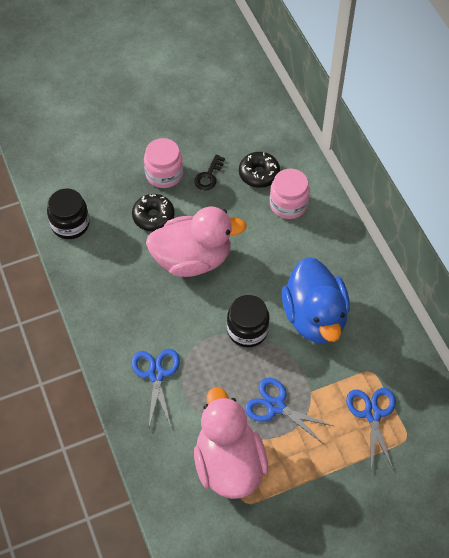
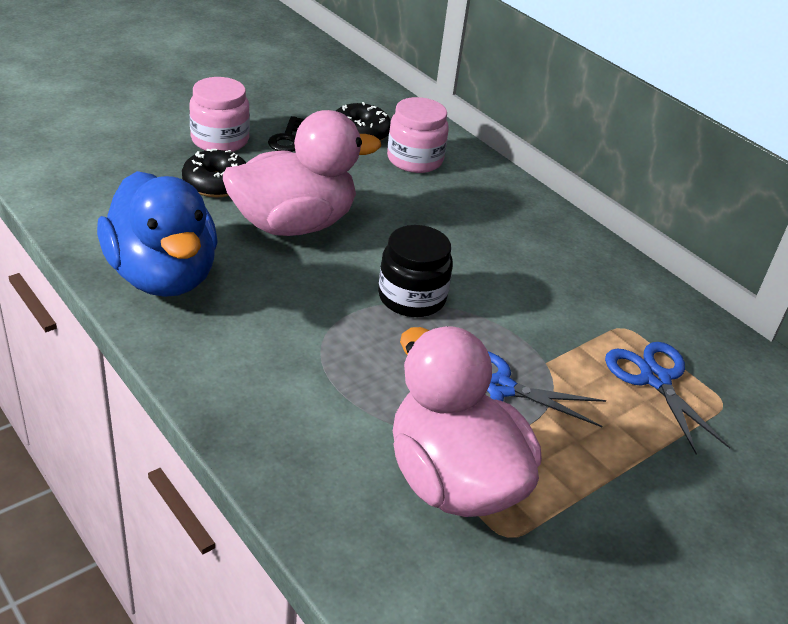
camera: 20 degrees left, 20 degrees down
(70, 224) = (80, 200): black jar -> none
(156, 374) = (278, 369): blue scissors -> none
(314, 317) = (508, 273): blue duck -> blue duck (163, 276)

